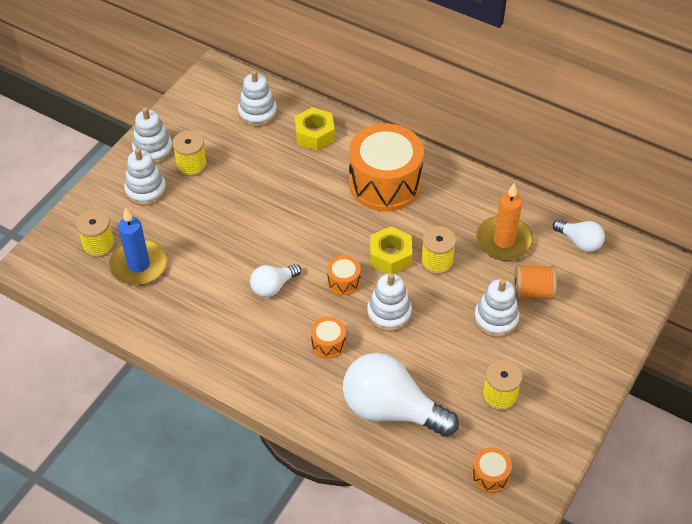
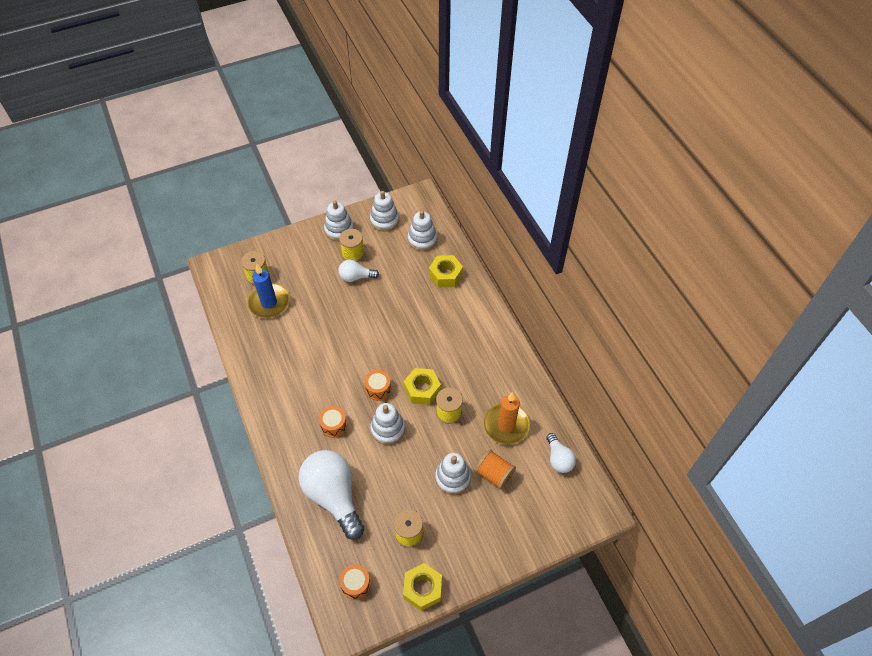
camera: 35 degrees right, 5 degrees up
(146, 190) = (313, 255): white stacking toy -> white stacking toy (384, 220)
(273, 286) = (333, 365): white light bulb -> white light bulb (356, 277)
(385, 183) = (462, 336): orange drum -> none
(558, 436) = (422, 589): none -> yellow nut

